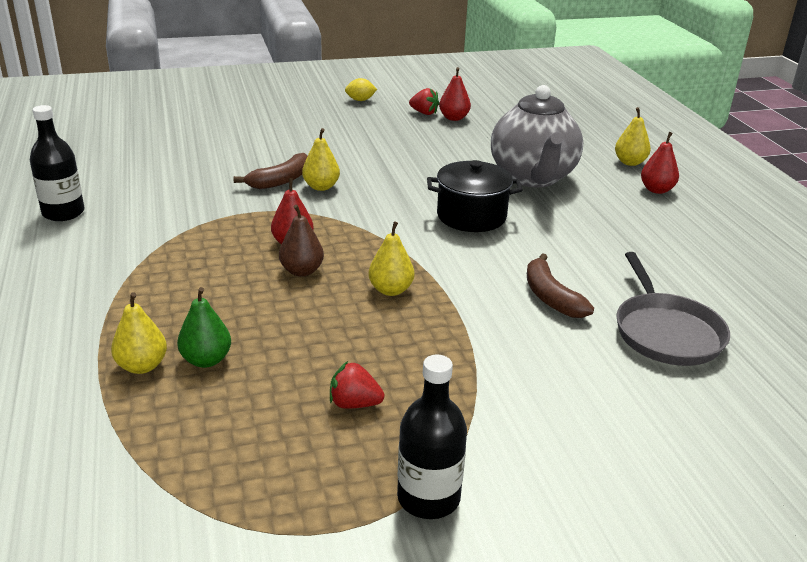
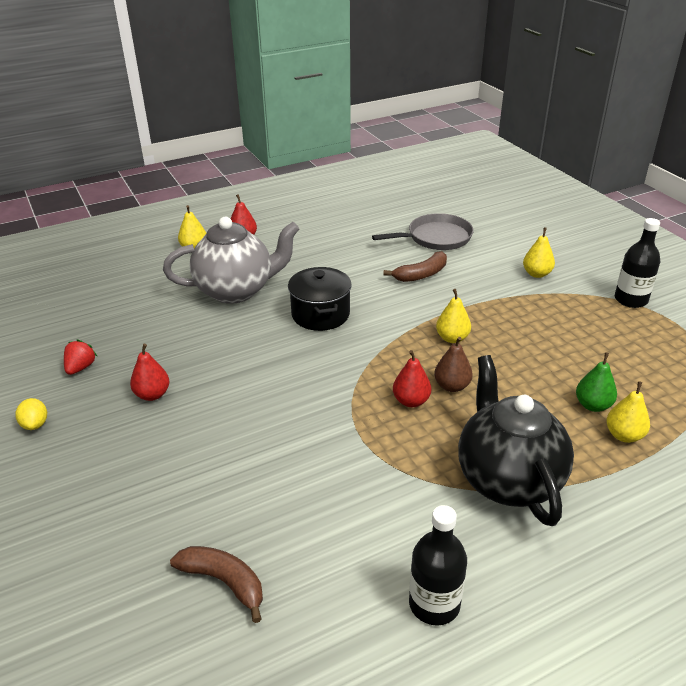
camera: 100 degrees left, 5 degrees up
(147, 272) = (507, 479): none -> black teapot
(281, 180) = (288, 439): brown banana -> brown banana (224, 582)
(321, 187) = (293, 407): yellow pear -> yellow pear (536, 274)
(354, 404) = (583, 333): red strawberry -> none
(454, 118) = (96, 345): red pear -> red pear (152, 395)

